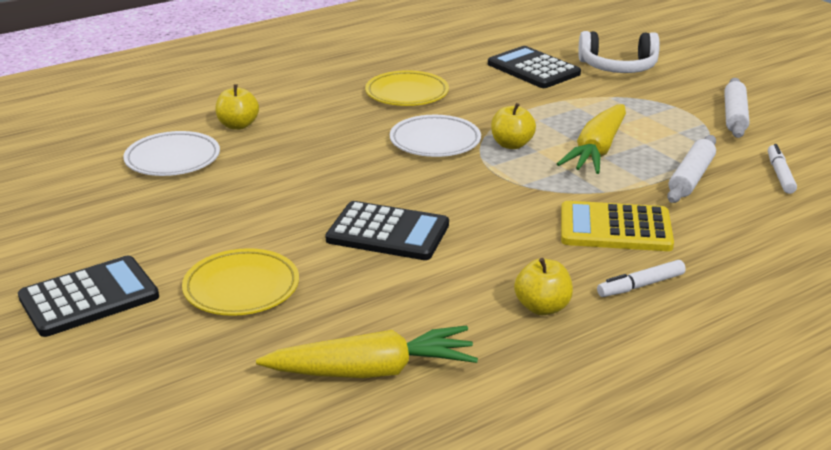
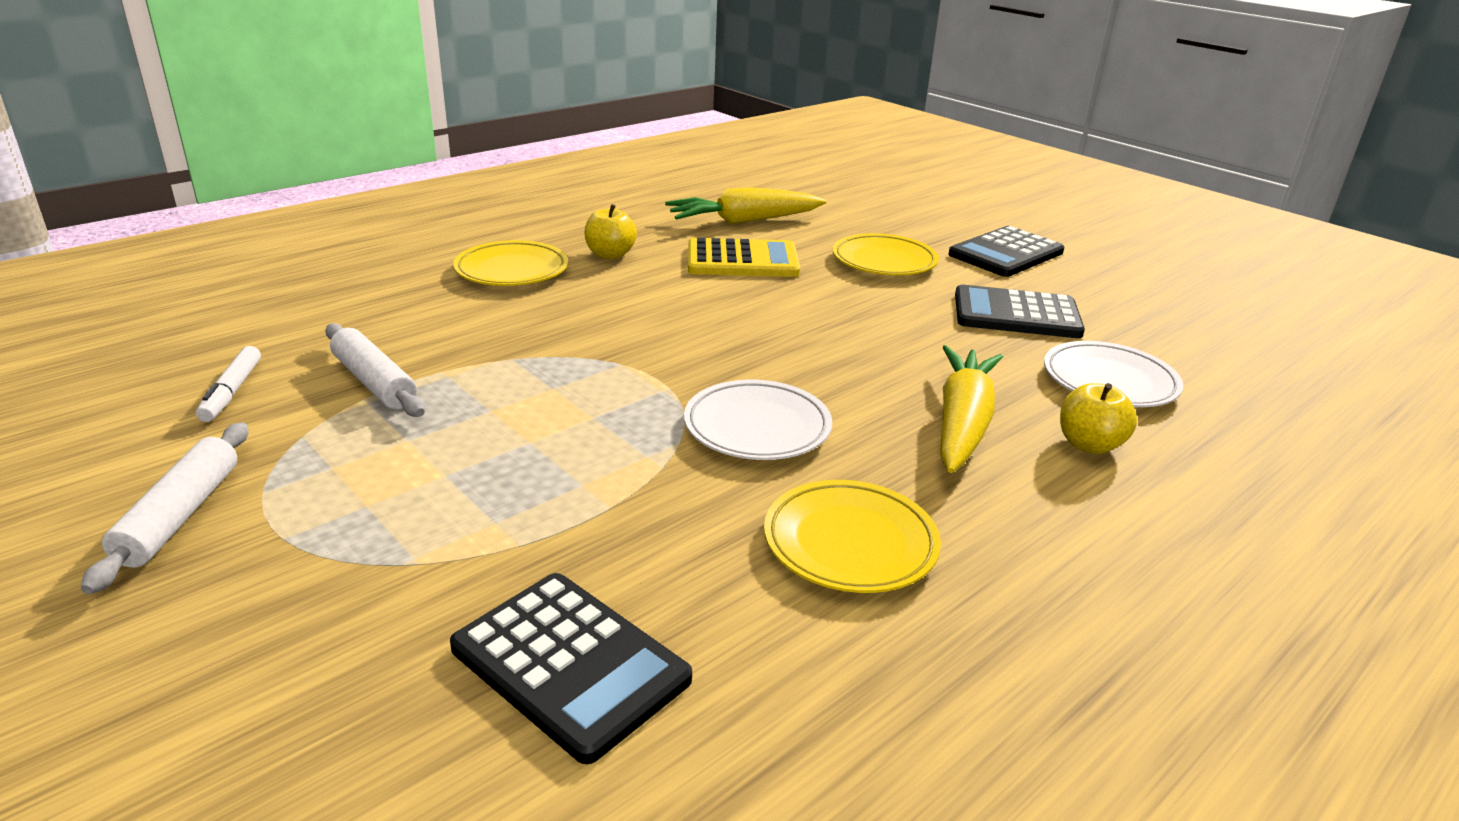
camera: 170 degrees right, 0 degrees up
(388, 232) = (773, 306): black calculator -> black calculator (1016, 314)
(511, 145) = (633, 427): yellow apple -> none
(597, 151) = (496, 421): yellow carrot -> yellow carrot (962, 423)
(615, 228) = (515, 317): yellow calculator -> yellow calculator (742, 260)
(618, 67) = (333, 692): white headphones -> none
(640, 285) = (512, 270): white marker -> yellow plate
(691, 177) = (374, 382): white rolling pin -> white rolling pin turned 60 degrees counterclockwise

